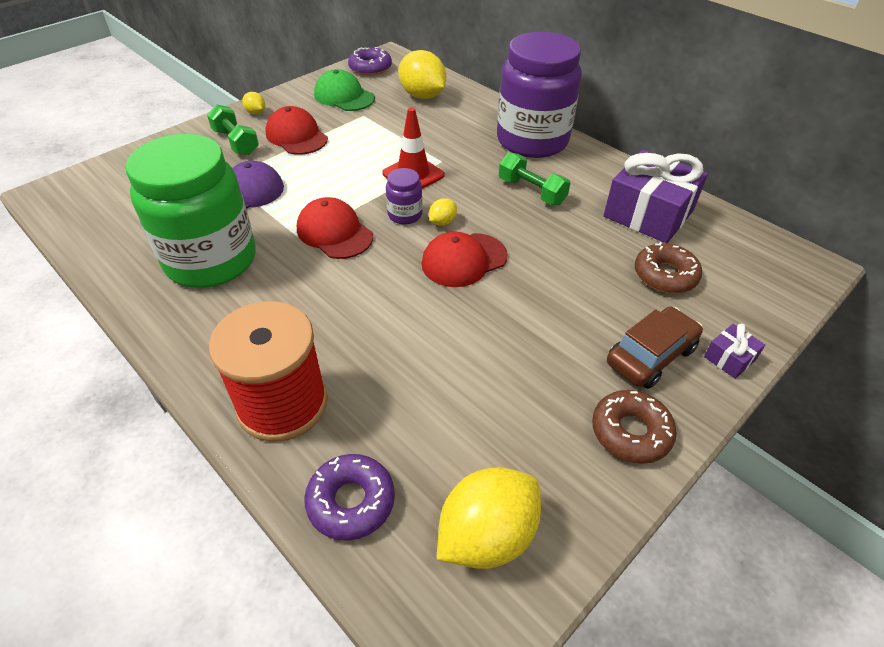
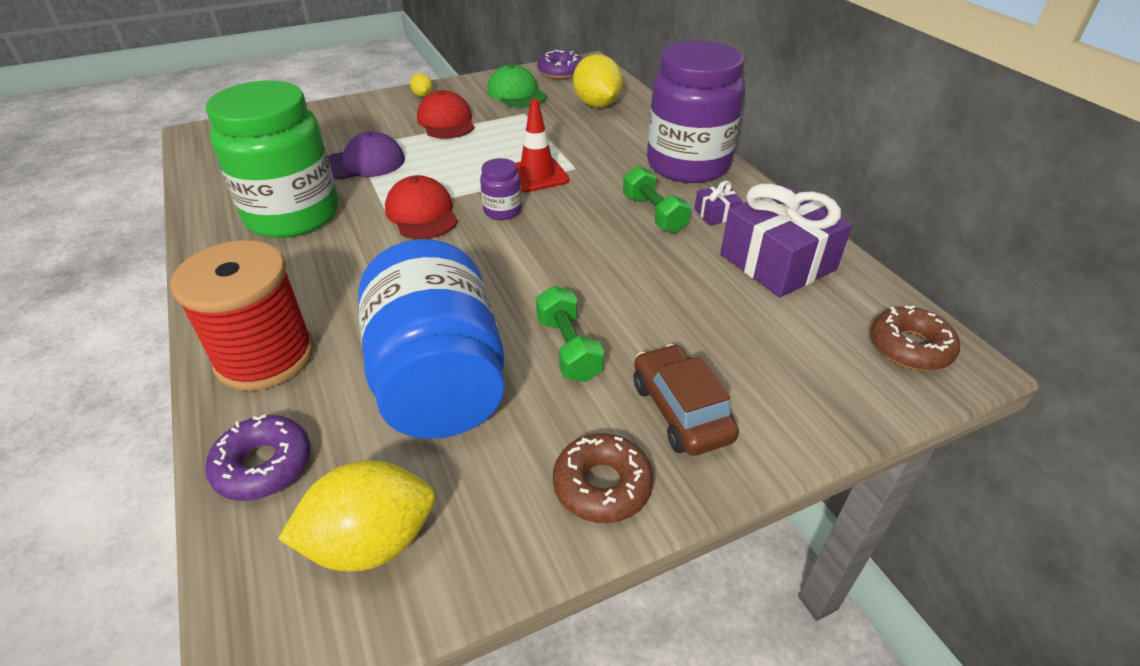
camera: 20 degrees right, 5 degrees down
(236, 142) = (386, 118): green dumbbell -> green dumbbell (568, 348)
(442, 222) = (536, 225): yellow lemon -> none
(451, 383) = (439, 380): none -> blue jar
(464, 260) = (534, 266): red cap -> none
(650, 355) = (680, 411): brown car -> brown car turned 90 degrees counterclockwise
(665, 275) = (755, 330): brown donut -> brown donut (910, 347)
(729, 358) = (778, 439): purple gift -> purple gift (716, 214)

